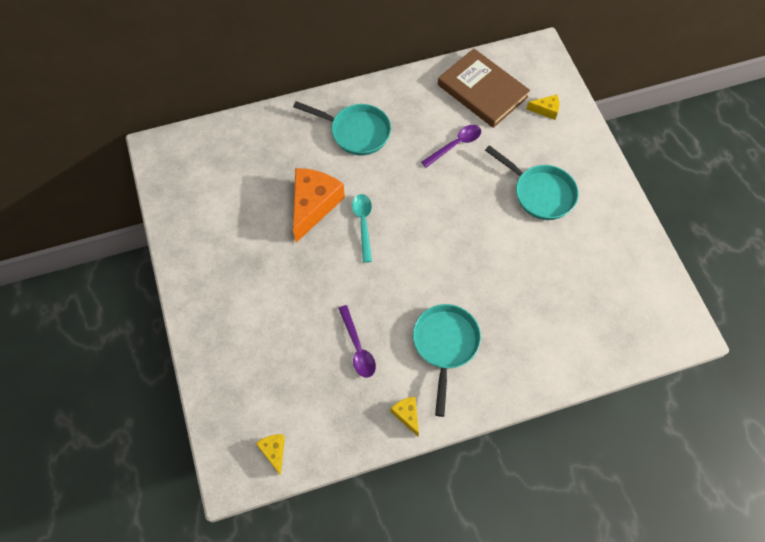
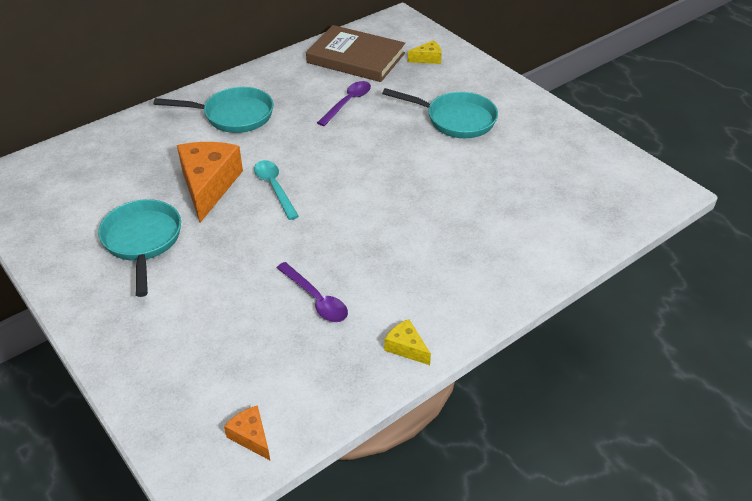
camera: 20 degrees left, 20 degrees down
(274, 452) = (251, 436): yellow cheese -> orange cheese
(445, 345) = (419, 269): turquoise pan -> turquoise pan (143, 241)

